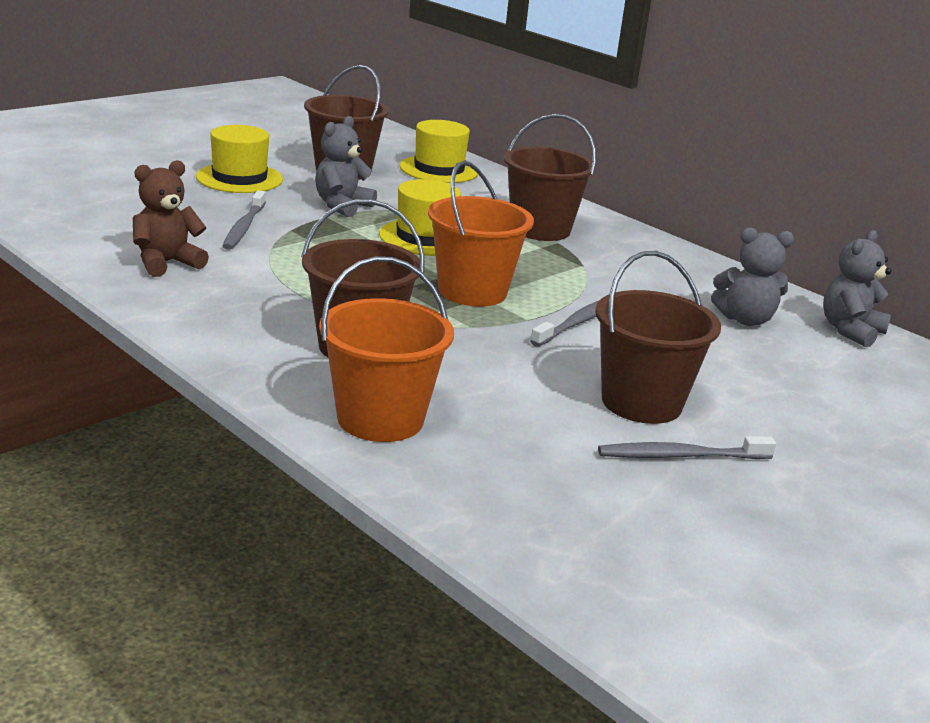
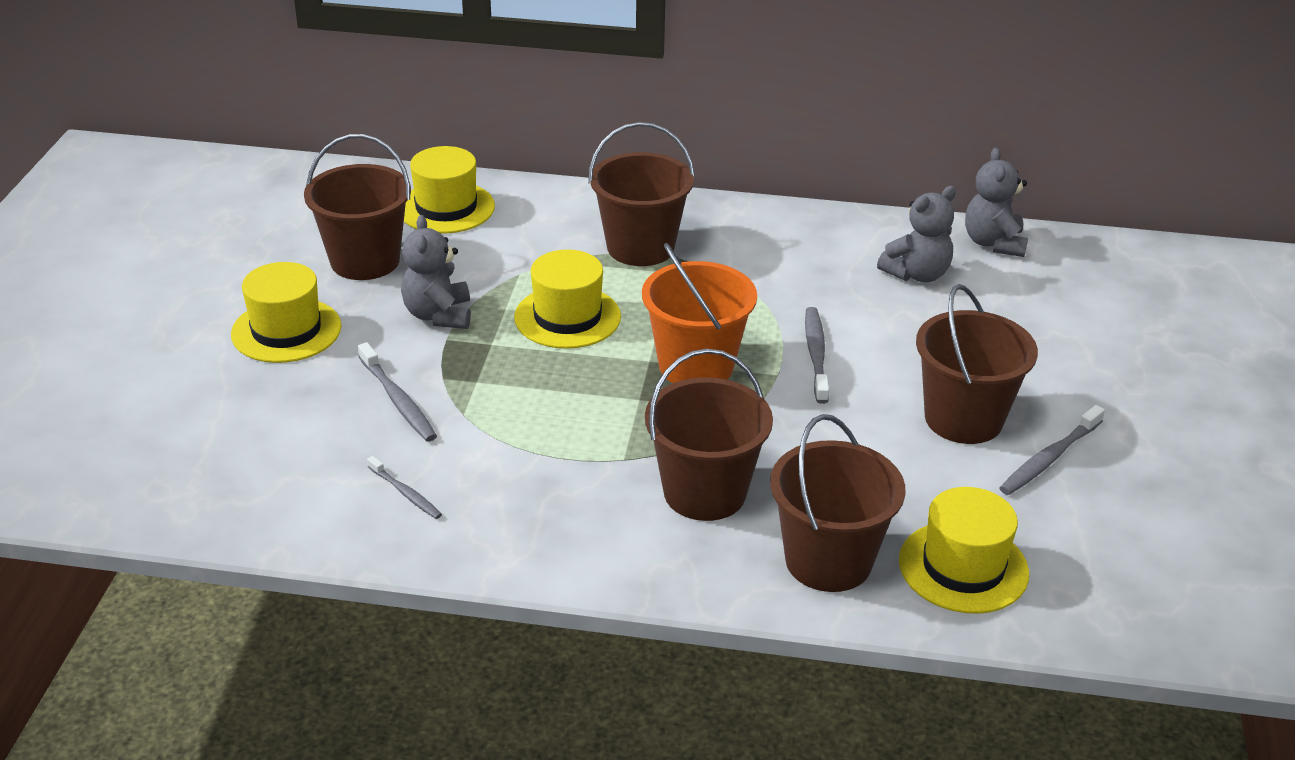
camera: 35 degrees left, 10 degrees up
(166, 263) = (406, 493): brown teddy bear -> grey toothbrush
(380, 419) = (828, 561): orange bucket -> brown bucket
(484, 474) = (963, 567): none -> yellow hat

